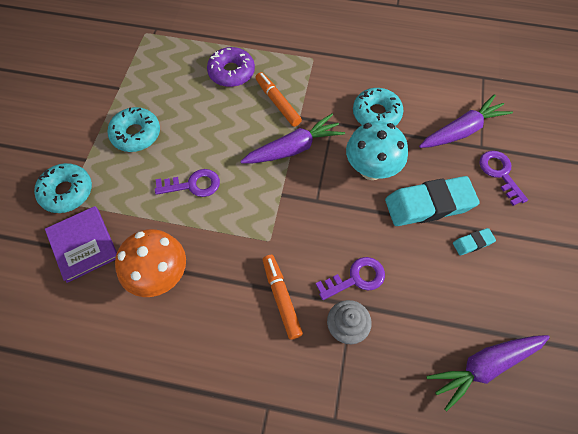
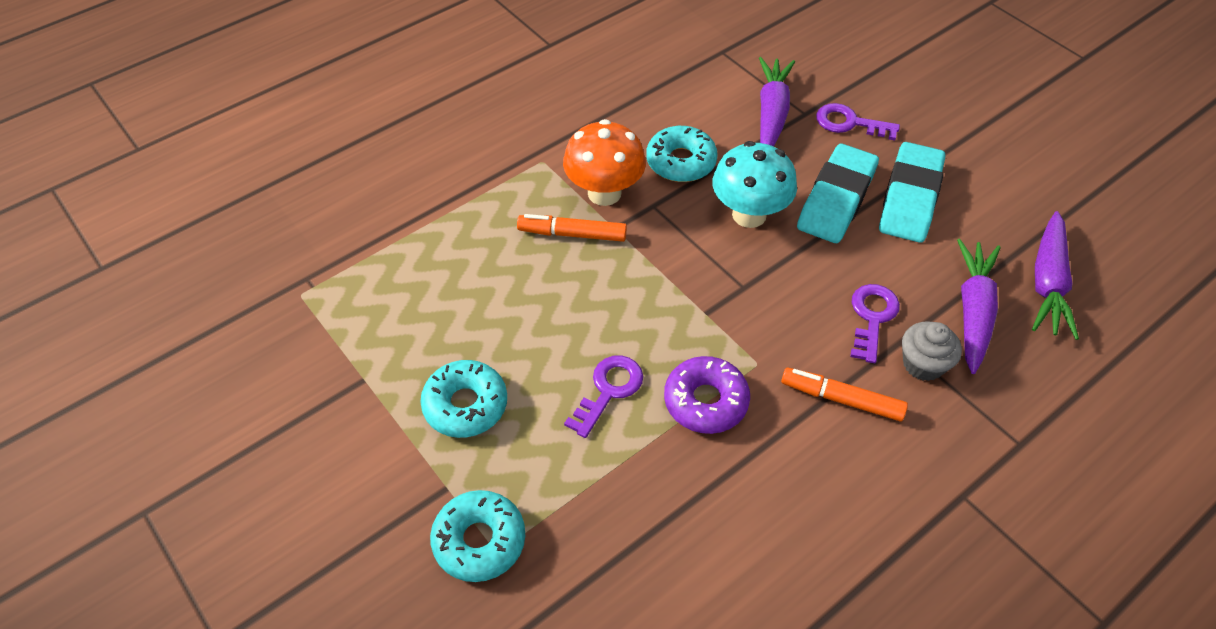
camera: 50 degrees left, 10 degrees down
(83, 244) = (585, 567): purple book -> none
(160, 276) = (710, 504): orange mushroom -> orange mushroom (604, 193)
(231, 72) = (476, 247): purple donut -> purple donut (705, 401)
(294, 148) = (653, 261): purple carrot -> purple carrot (973, 311)
(472, 243) = (910, 198): turquoise eraser -> turquoise eraser, size x2.25

